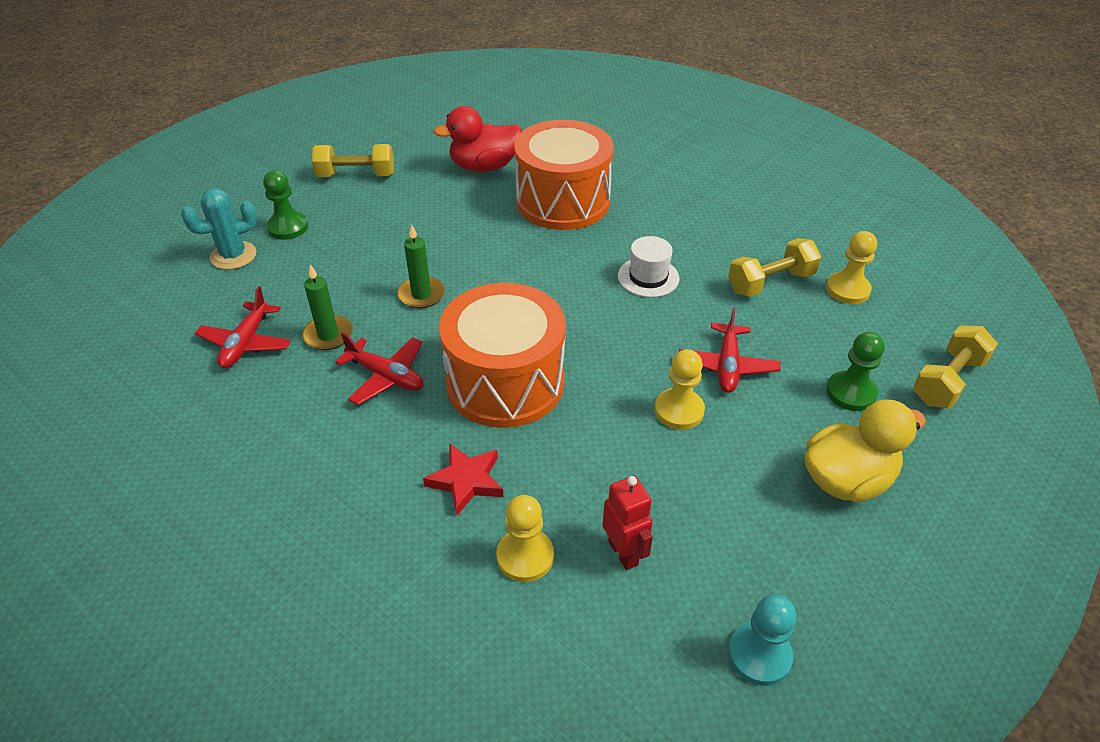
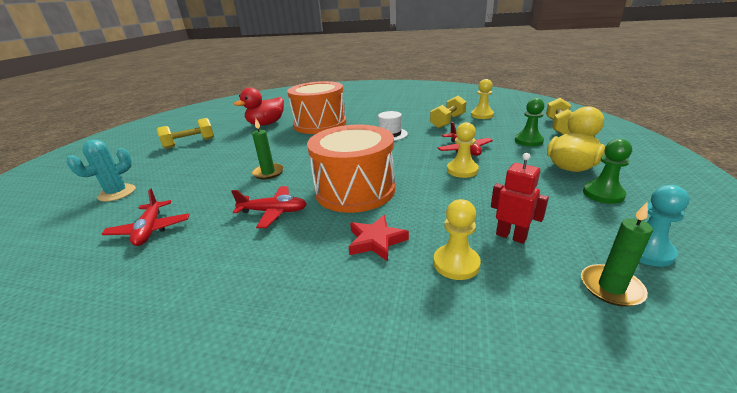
camera: 25 degrees left, 15 degrees down
(288, 227) = (154, 171): green pawn -> green pawn (603, 194)
(328, 335) = (216, 207): green candle -> green candle (611, 287)

